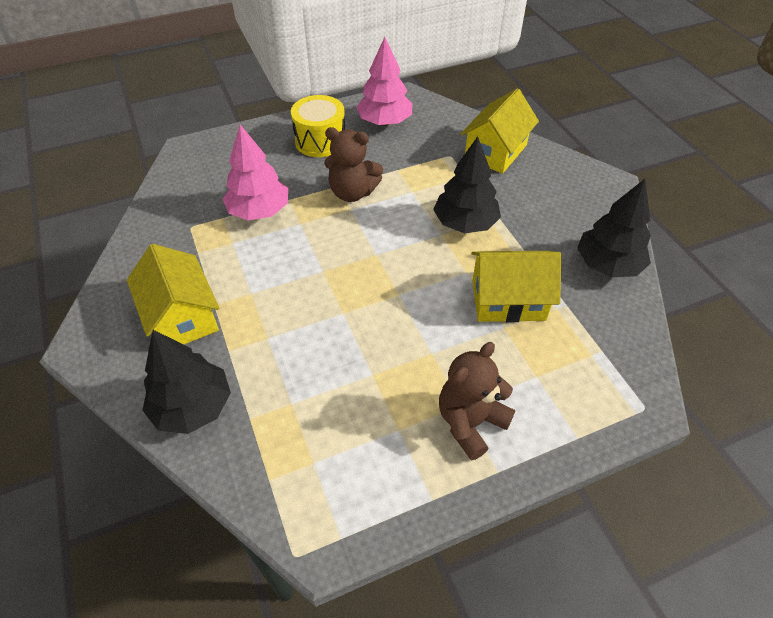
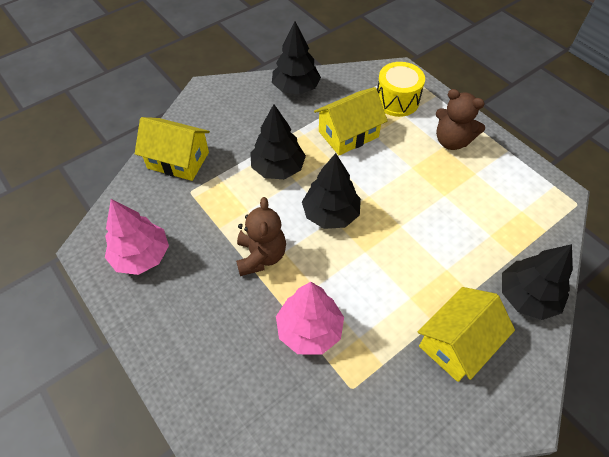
camera: 105 degrees left, 5 degrees up
(320, 141) = (184, 308): yellow drum -> yellow drum (397, 100)
(384, 254) = (331, 214): none -> black tree
(508, 300) = (348, 134): yellow house -> yellow house turned 75 degrees clockwise

